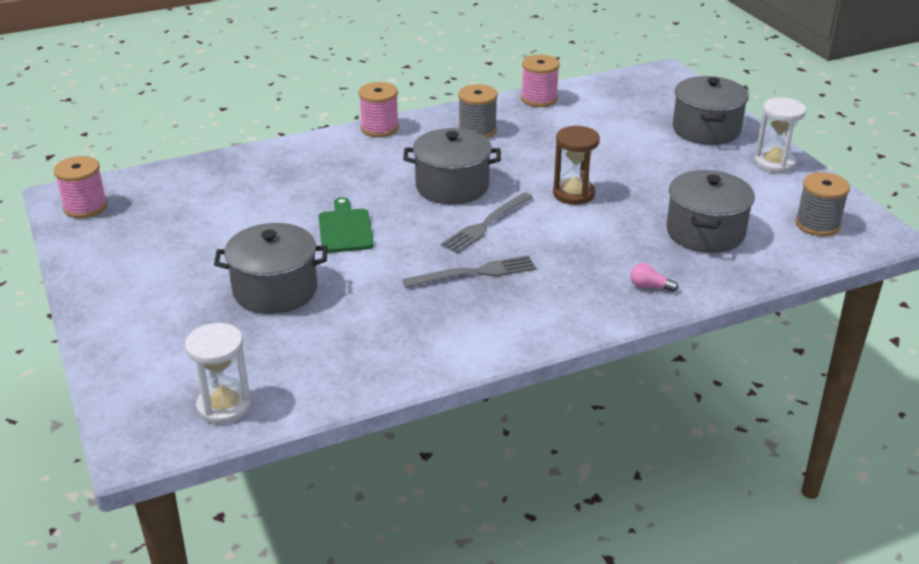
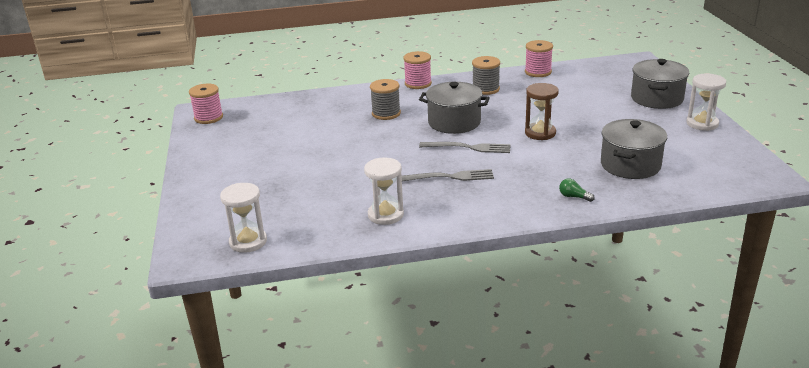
camera: 15 degrees right, 5 degrees down
(275, 290) = (309, 176): grey pot -> none
(345, 229) = (370, 143): green cutting board -> none
(408, 341) = (385, 215): none -> white hourglass
(486, 224) = (468, 148): grey fork -> grey fork turned 135 degrees counterclockwise
(649, 286) = (574, 197): pink light bulb -> green light bulb
(817, 224) = (722, 167): grey spool -> grey spool (386, 113)

